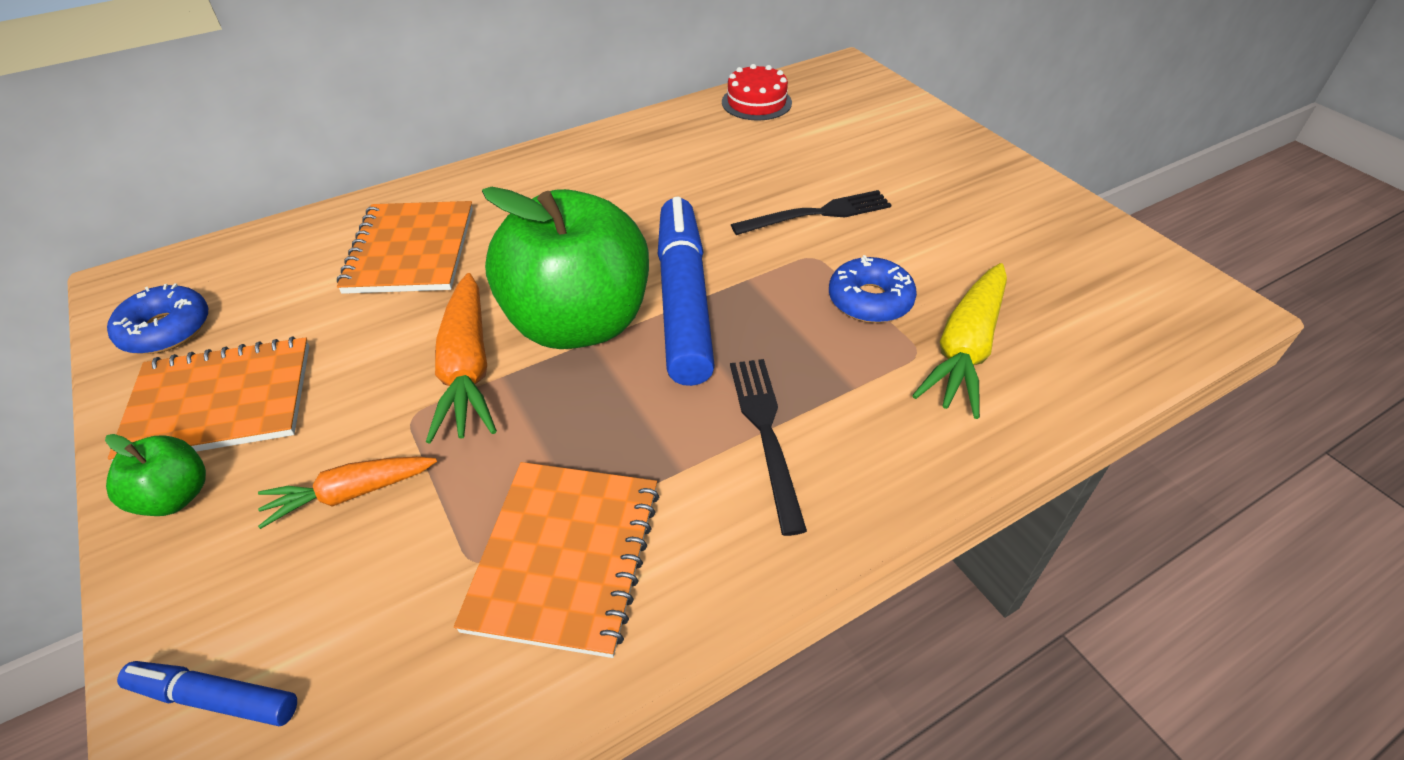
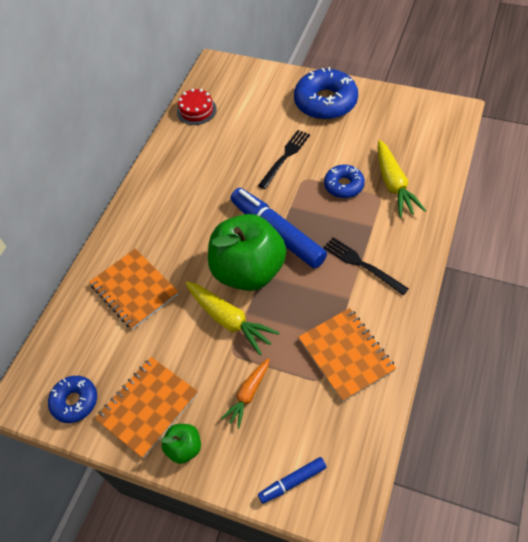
camera: 35 degrees left, 10 degrees up
(467, 369) = (229, 320): orange carrot -> yellow carrot
(966, 180) = (325, 102): none -> blue donut

